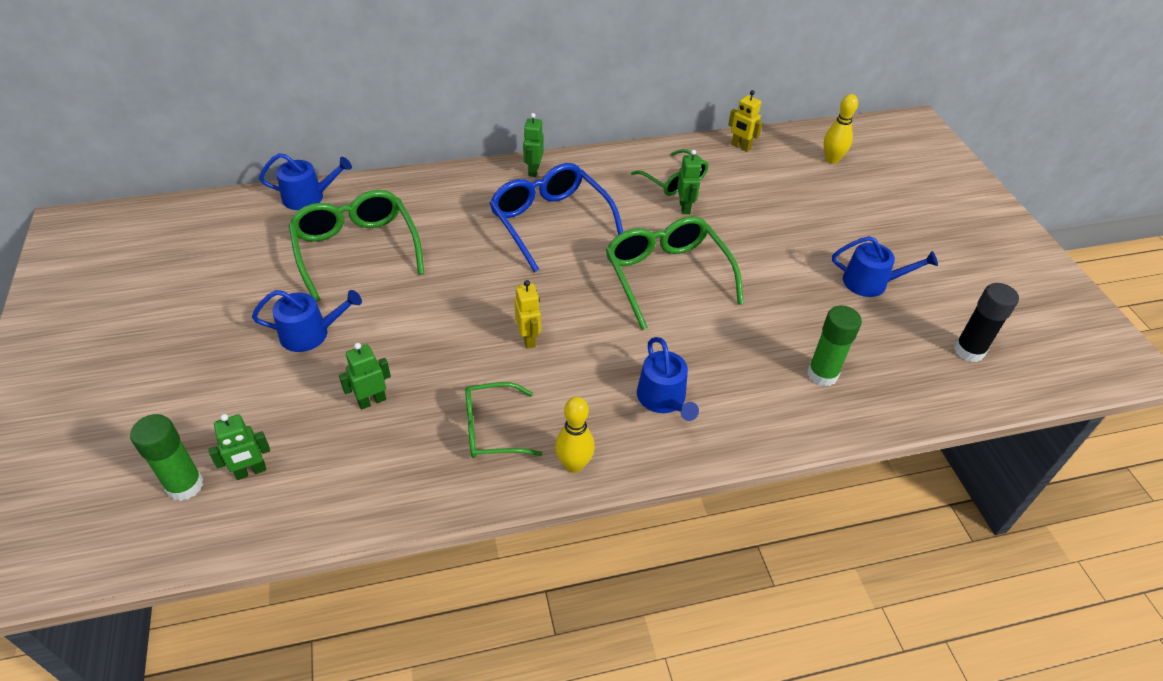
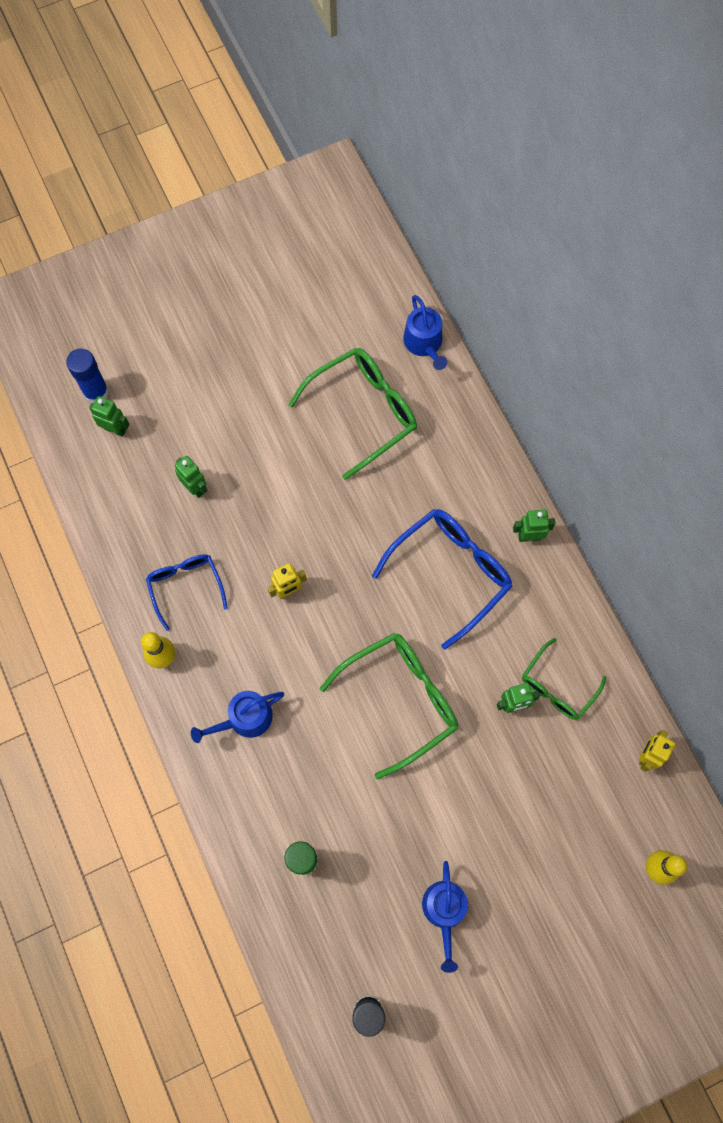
camera: 80 degrees right, 25 degrees up
(185, 485) = (96, 392): green glue stick -> blue glue stick
(251, 471) = (115, 429): green robot -> green robot turned 150 degrees clockwise
(310, 333) = (254, 415): blue watering can -> none
(492, 429) = (186, 587): green glasses -> blue glasses

